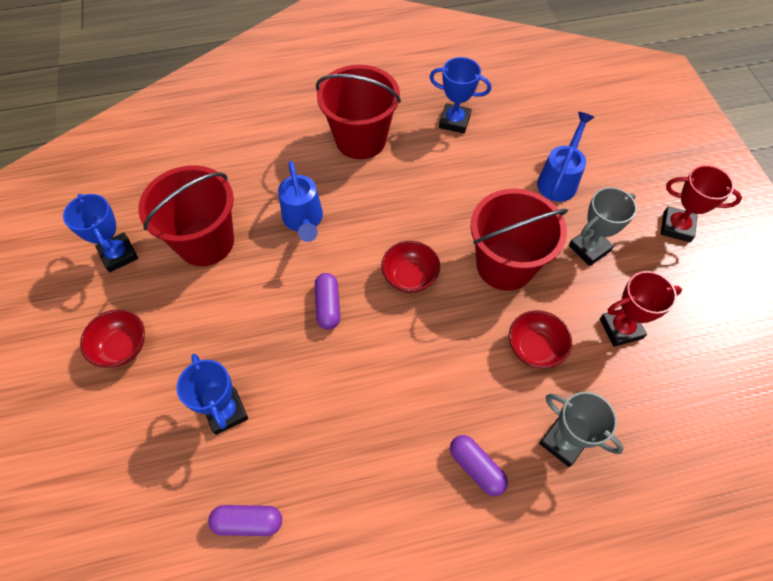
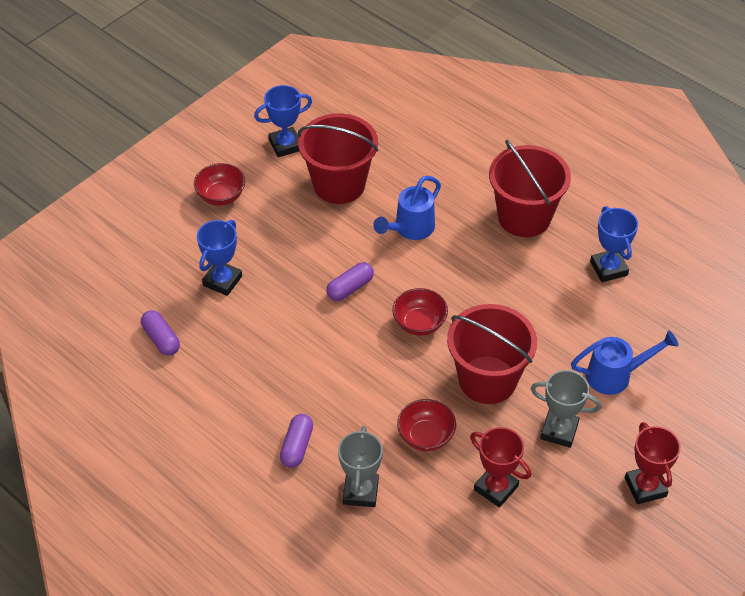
camera: 55 degrees right, 10 degrees down
(119, 255) = (285, 145): blue trophy -> blue trophy turned 45 degrees clockwise

